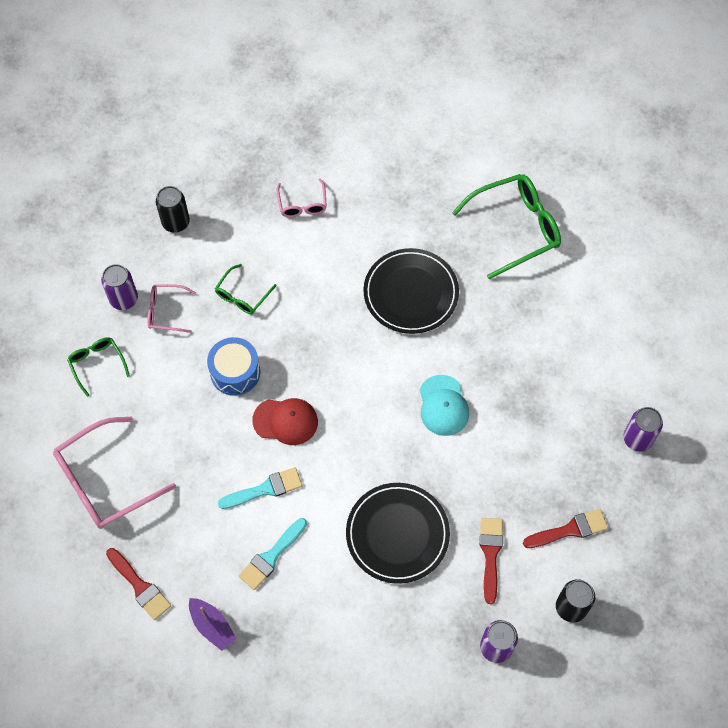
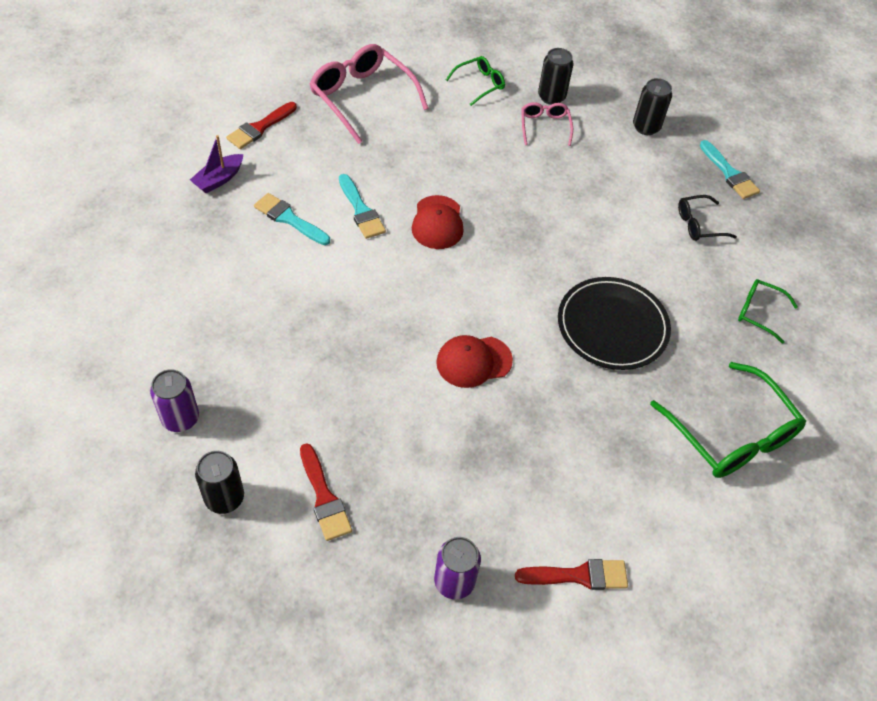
camera: 80 degrees right, 10 degrees down
(124, 299) = (551, 97): purple can -> black can
(235, 372) = (487, 181): blue drum -> none
(242, 166) = (729, 173): none -> turquoise brush
(242, 295) = (575, 181): green glasses -> green glasses (759, 312)
(302, 204) = (699, 224): pink glasses -> black glasses
(397, 534) = (315, 322): black plate -> none
(443, 405) = (473, 361): turquoise cap -> red cap
(490, 554) = (292, 412): red brush -> red brush (578, 575)

